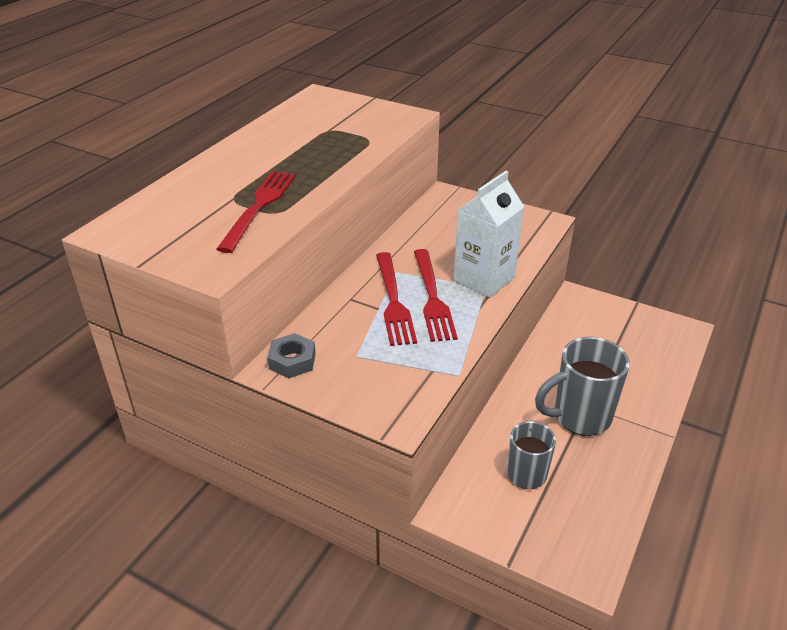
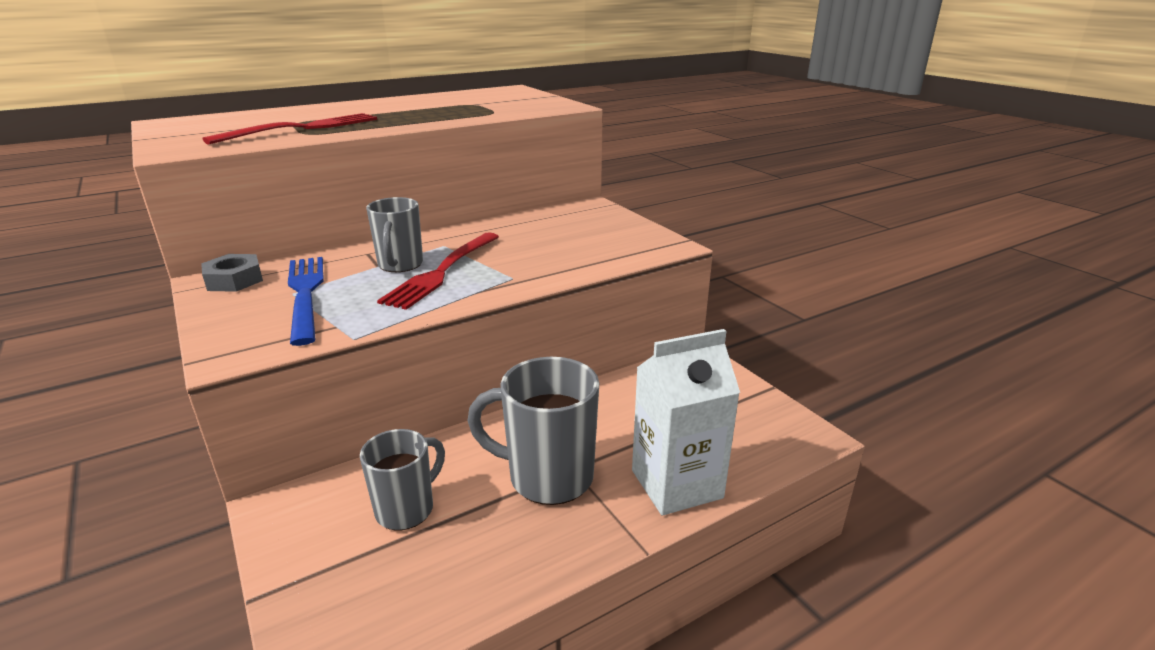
camera: 30 degrees right, 10 degrees down
(367, 352) = (305, 293): none -> blue fork
(394, 302) = (400, 265): red fork -> grey mug
(484, 279) = (521, 271): white carton -> white carton (676, 484)

